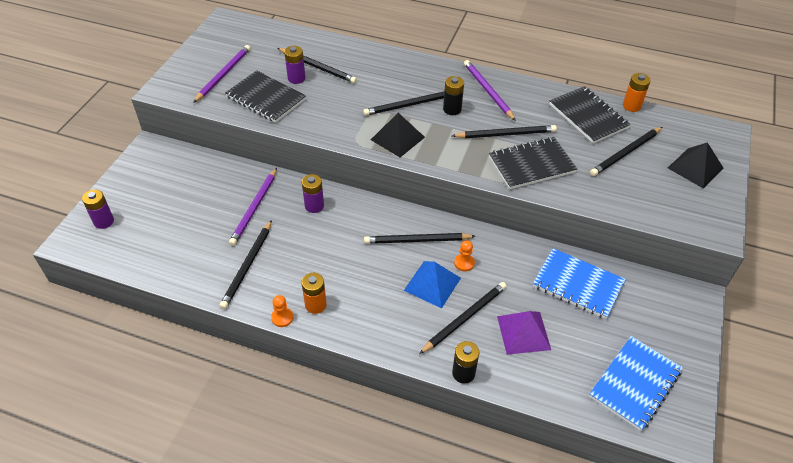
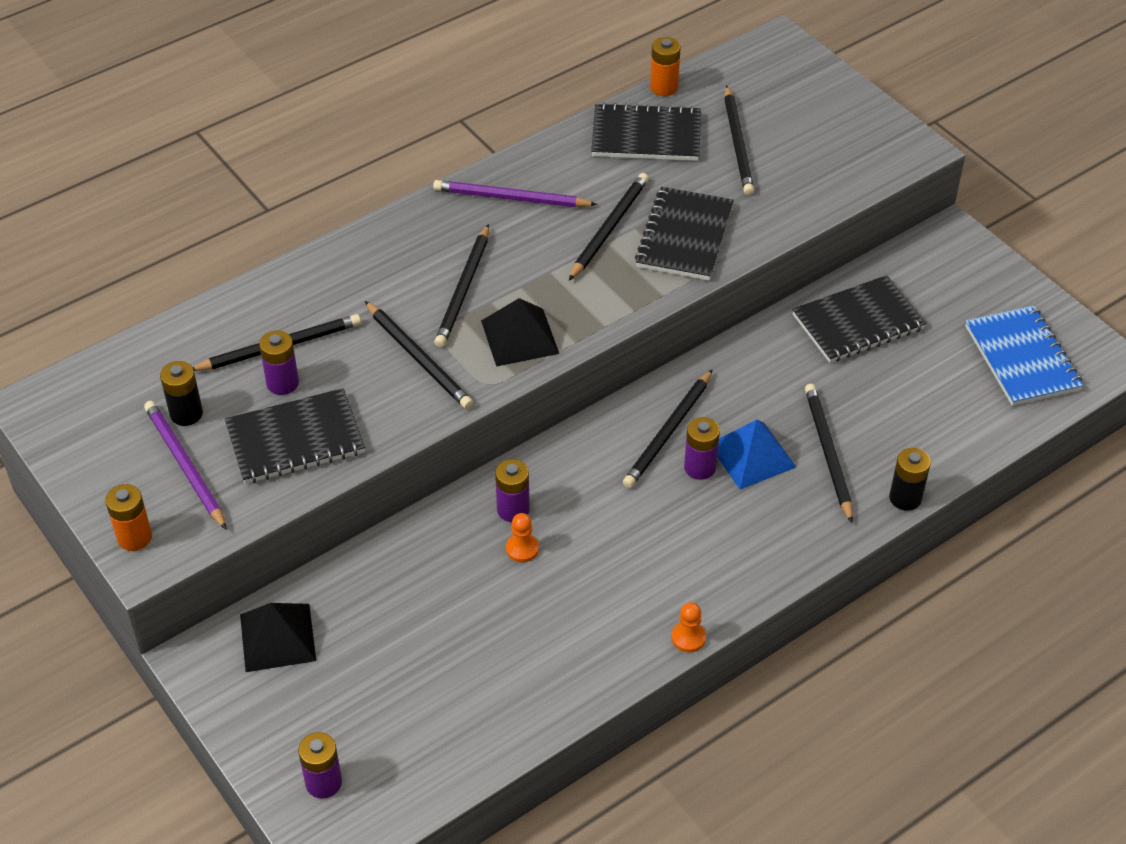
camera: 55 degrees left, 0 degrees up
(248, 265) = (565, 636): black pencil -> black pencil (418, 358)
(254, 208) = (457, 580): purple pencil -> none
(315, 305) = (694, 592): orange battery -> orange battery (134, 537)
(404, 265) = (700, 467): none -> purple battery
(452, 109) = (513, 252): black battery -> black battery (186, 414)
(464, 263) = (743, 406): orange pawn -> orange pawn (522, 549)
(523, 332) = (888, 411): purple pyramid -> none
(578, 285) = (858, 322): blue notebook -> black notebook
(695, 168) = (811, 103): black pyramid -> black pyramid (278, 637)

